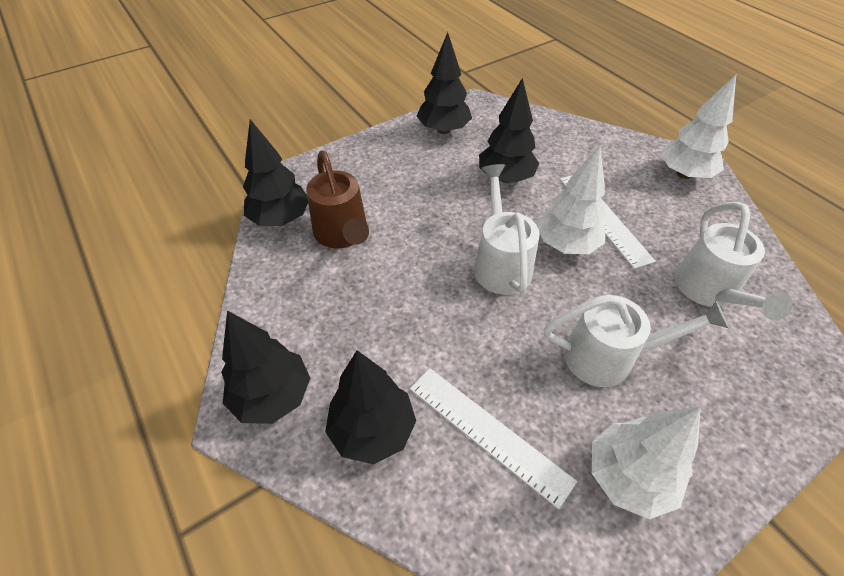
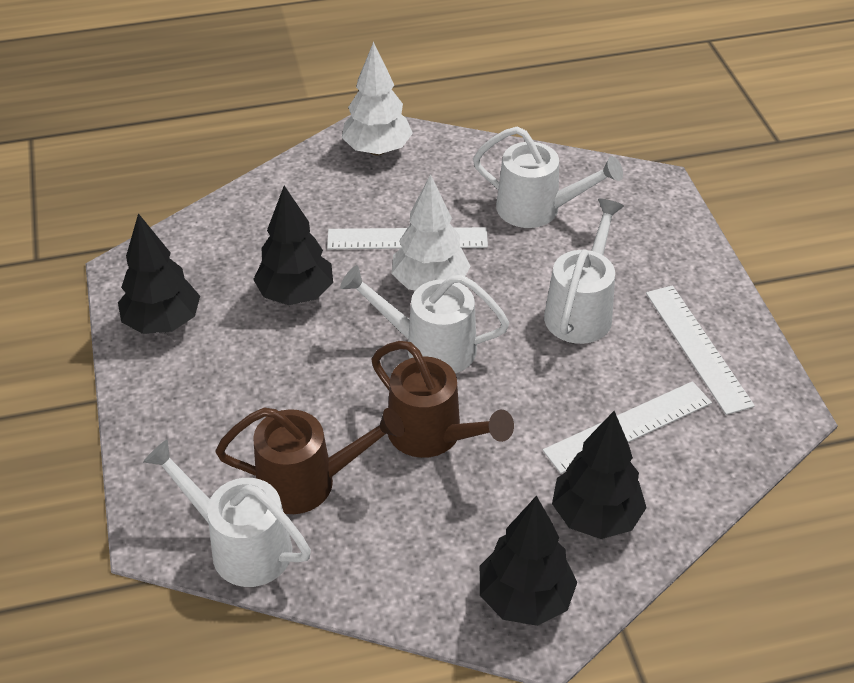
camera: 70 degrees left, 5 degrees down
(281, 219) = (240, 545): black tree -> white watering can
(413, 290) = (433, 435): none -> brown watering can
(628, 477) = (697, 348): white tree -> white ruler

